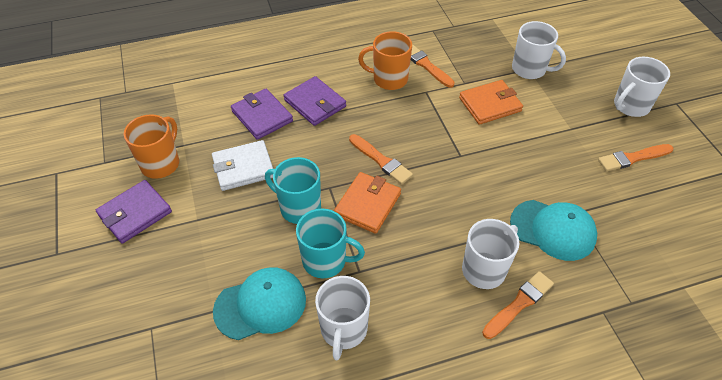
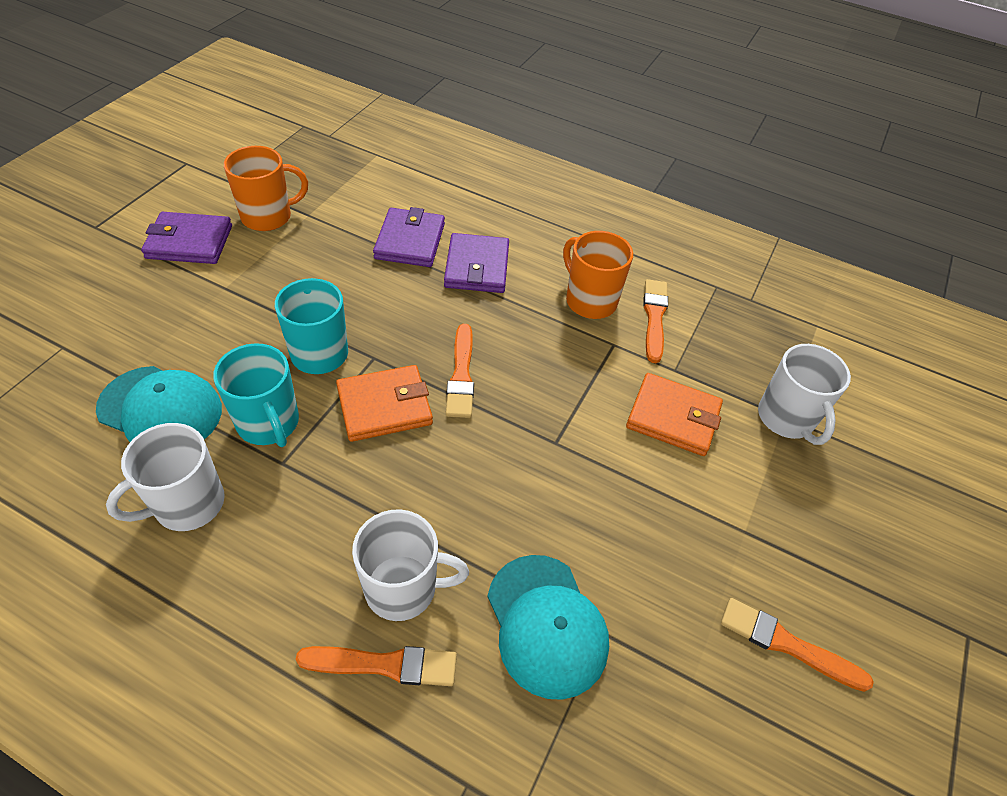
camera: 40 degrees right, 0 degrees up
(243, 168) = (326, 274): white wallet -> none
(630, 106) = (880, 577): white mug -> none

